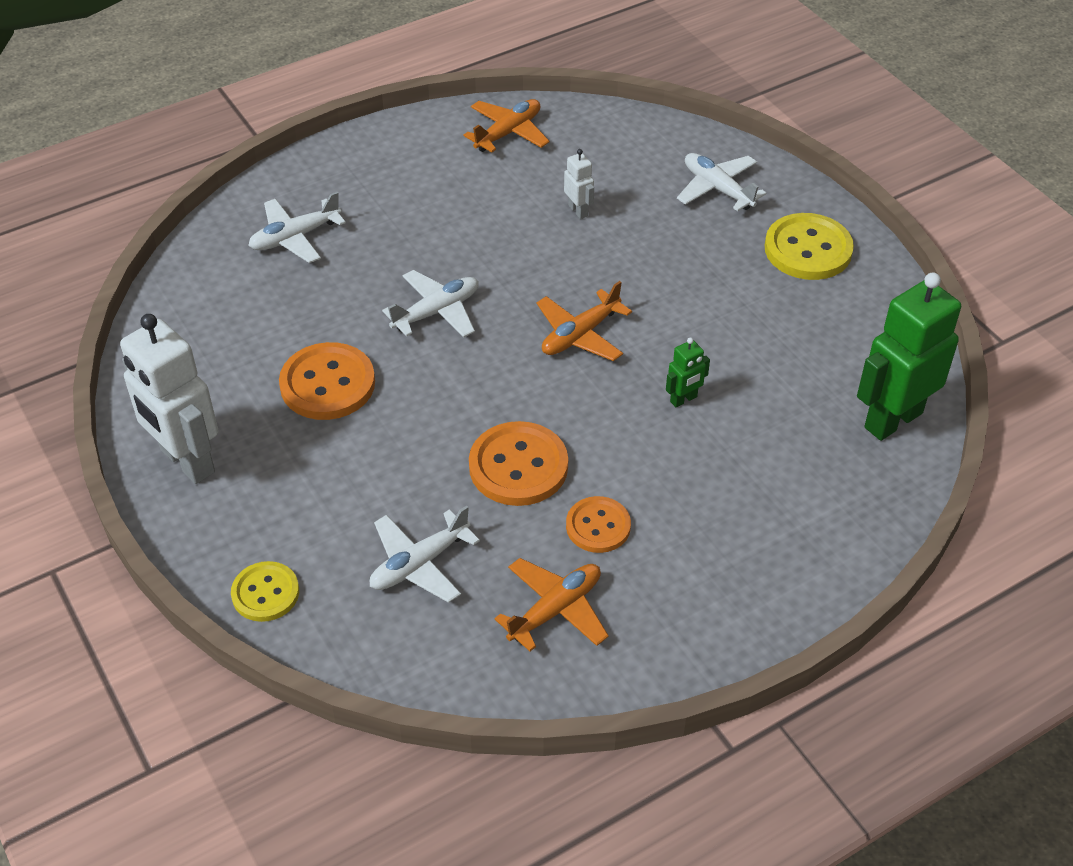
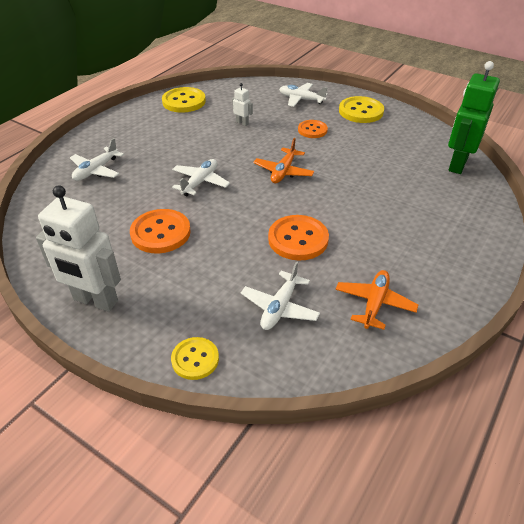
camera: 25 degrees left, 5 degrees down
(508, 133) = (184, 101): orange plane -> yellow button
(598, 526) = (362, 254): orange button -> orange button (312, 130)
(683, 399) = (357, 184): green robot -> none

